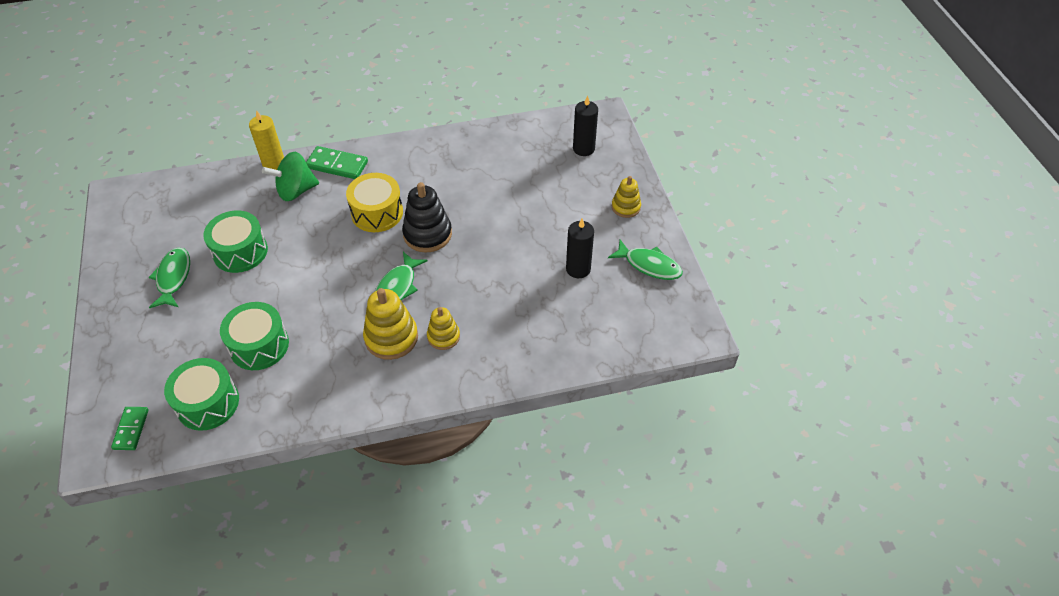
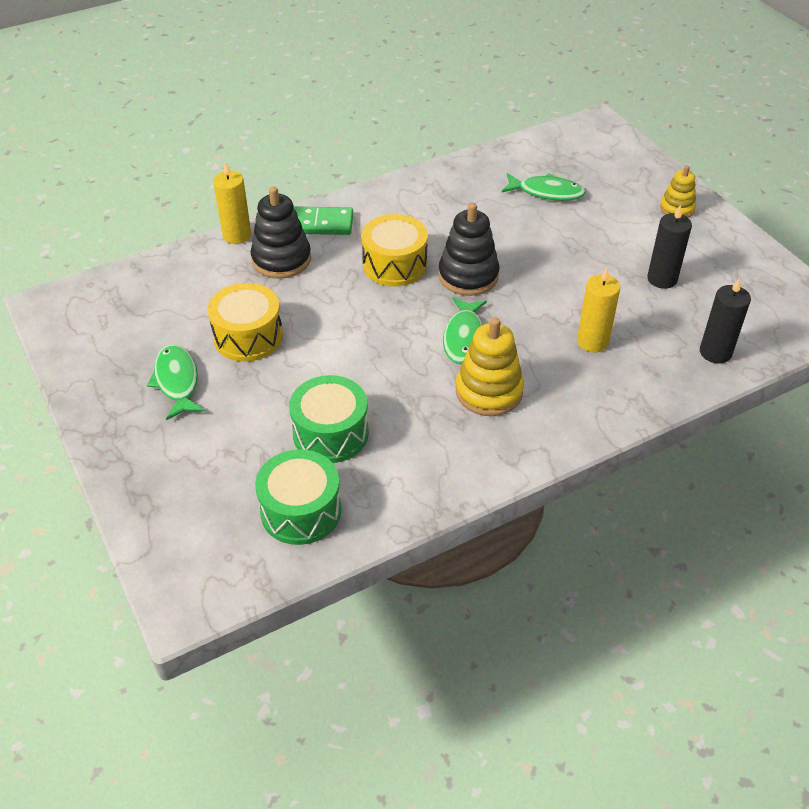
camera: 15 degrees left, 5 degrees down
(131, 429) = (216, 563): green domino -> none
(240, 251) = (248, 336): green drum -> yellow drum
(296, 191) = (281, 259): green spinning top -> black stacking toy
(443, 336) = (550, 378): yellow stacking toy -> none
(493, 312) = (592, 342): none -> yellow candle
(583, 149) = (595, 160): black candle -> black candle (715, 352)
(649, 265) = (737, 261): green fish -> green fish (547, 192)

